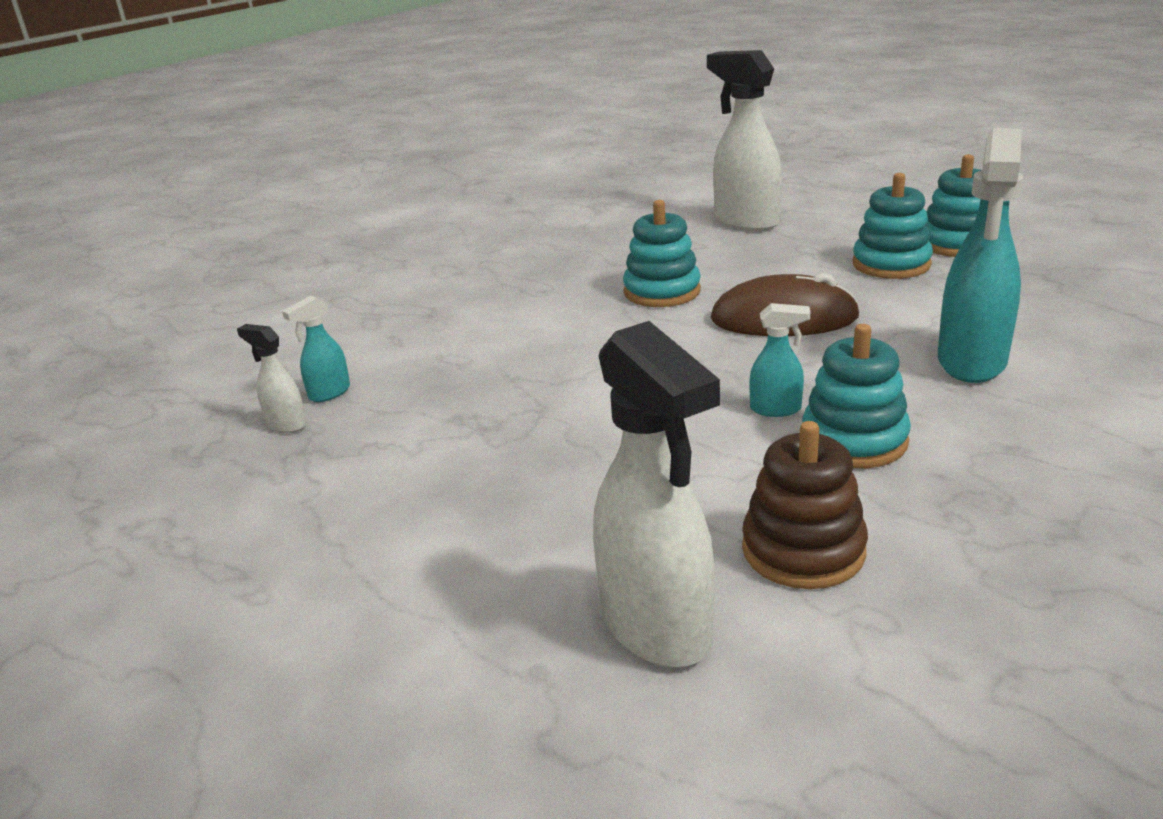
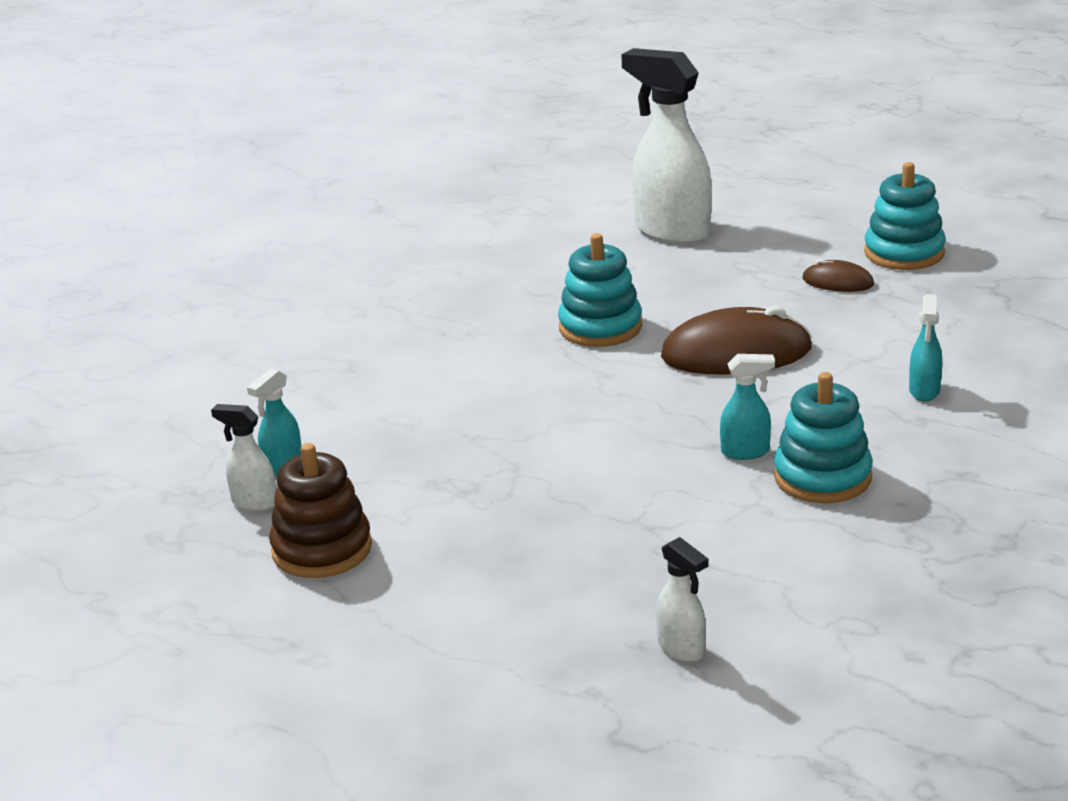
camera: 10 degrees left, 0 degrees up
(657, 627) = (682, 649): white spray bottle -> white spray bottle, size x0.47
(803, 550) = (791, 578): brown stacking toy -> brown stacking toy (322, 549)
(891, 264) = (837, 282): turquoise stacking toy -> brown mouse
(971, 362) = (924, 391): turquoise spray bottle -> turquoise spray bottle, size x0.47

